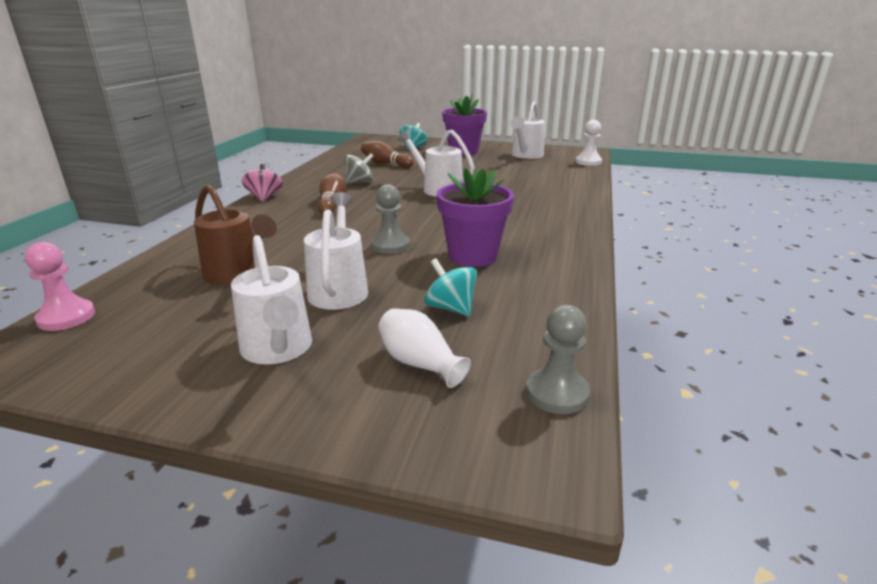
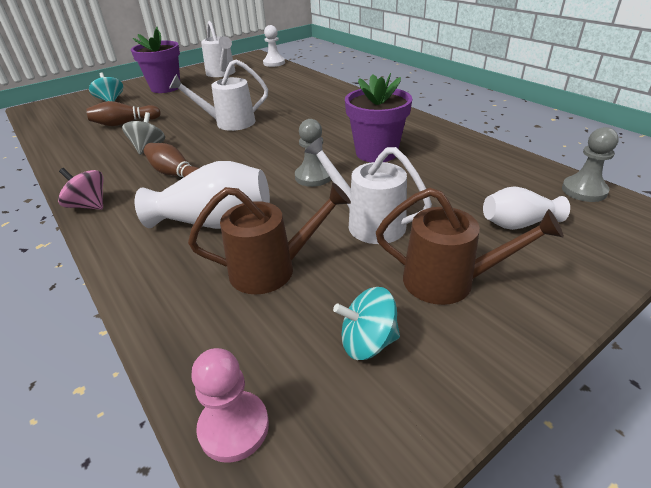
camera: 50 degrees left, 10 degrees up
(278, 350) = (450, 281): white watering can -> brown watering can
(281, 237) = (215, 222): none -> white vase
(450, 308) = (449, 187): turquoise spinning top -> turquoise spinning top (367, 342)

